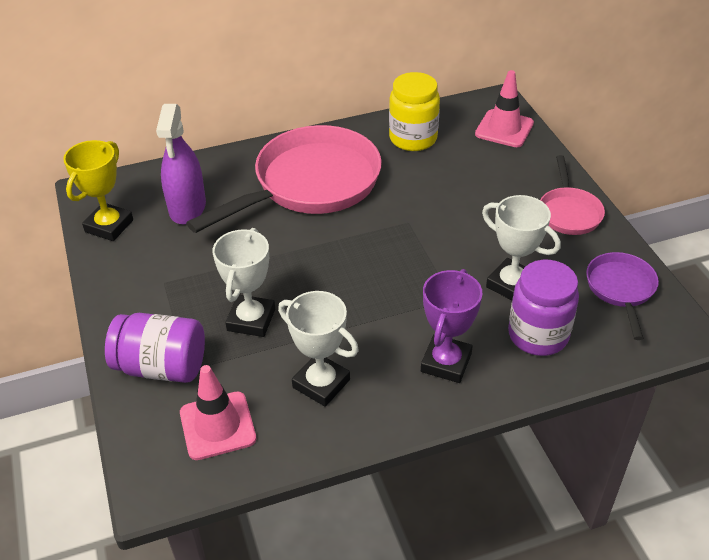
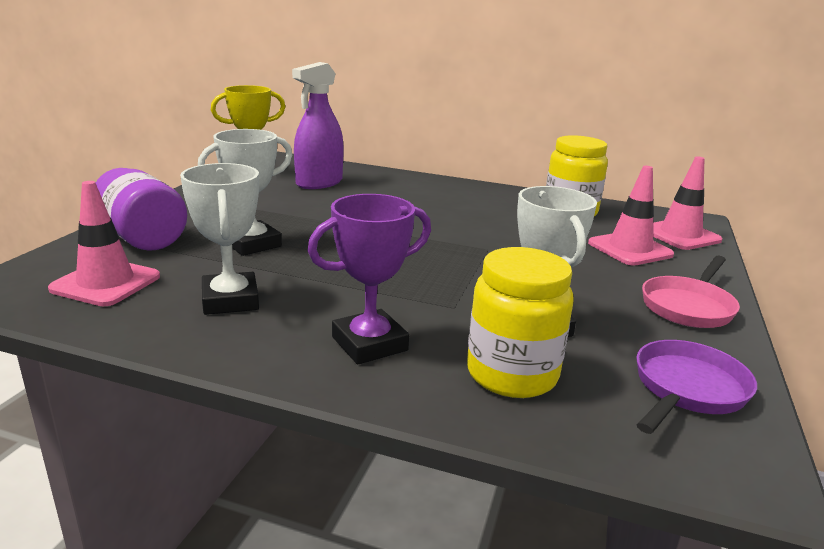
camera: 35 degrees right, 20 degrees down
(310, 184) = (434, 203): pink pan -> none
(490, 166) = (630, 249): none -> pink traffic cone
(538, 335) = (512, 374): purple jar -> yellow jar

